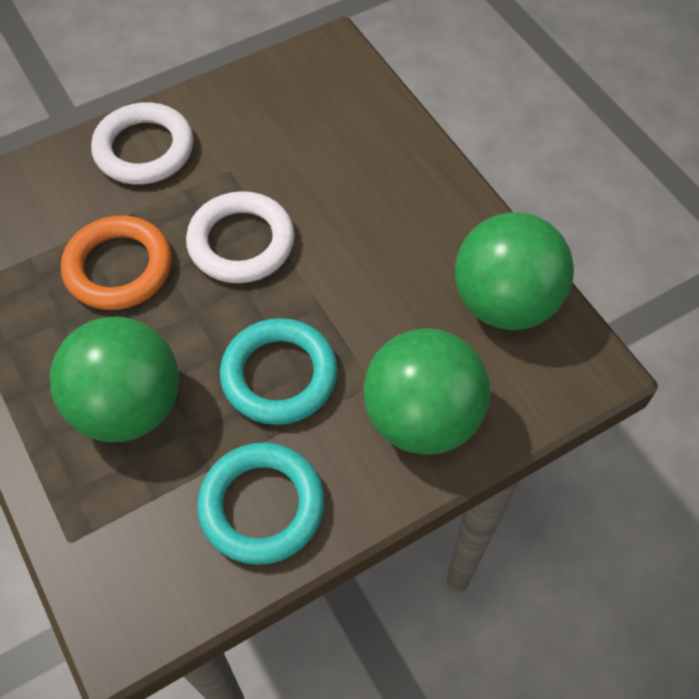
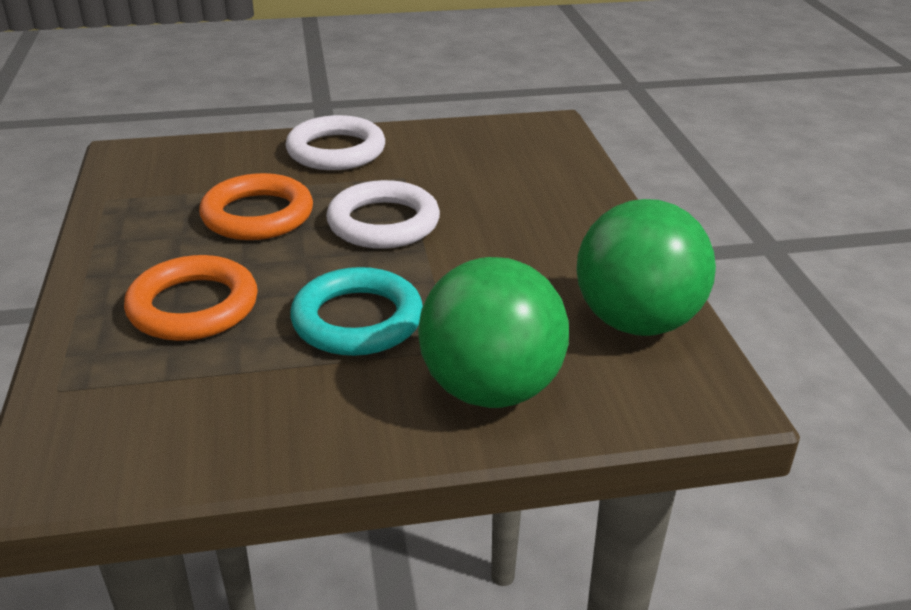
camera: 20 degrees right, 25 degrees down
(128, 406) = (193, 306): green ball -> orange ring
(262, 506) = (269, 414): turquoise ring -> none

